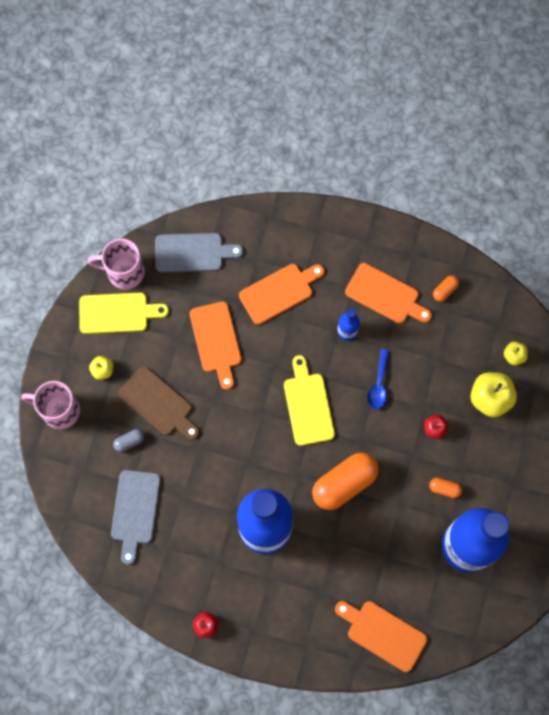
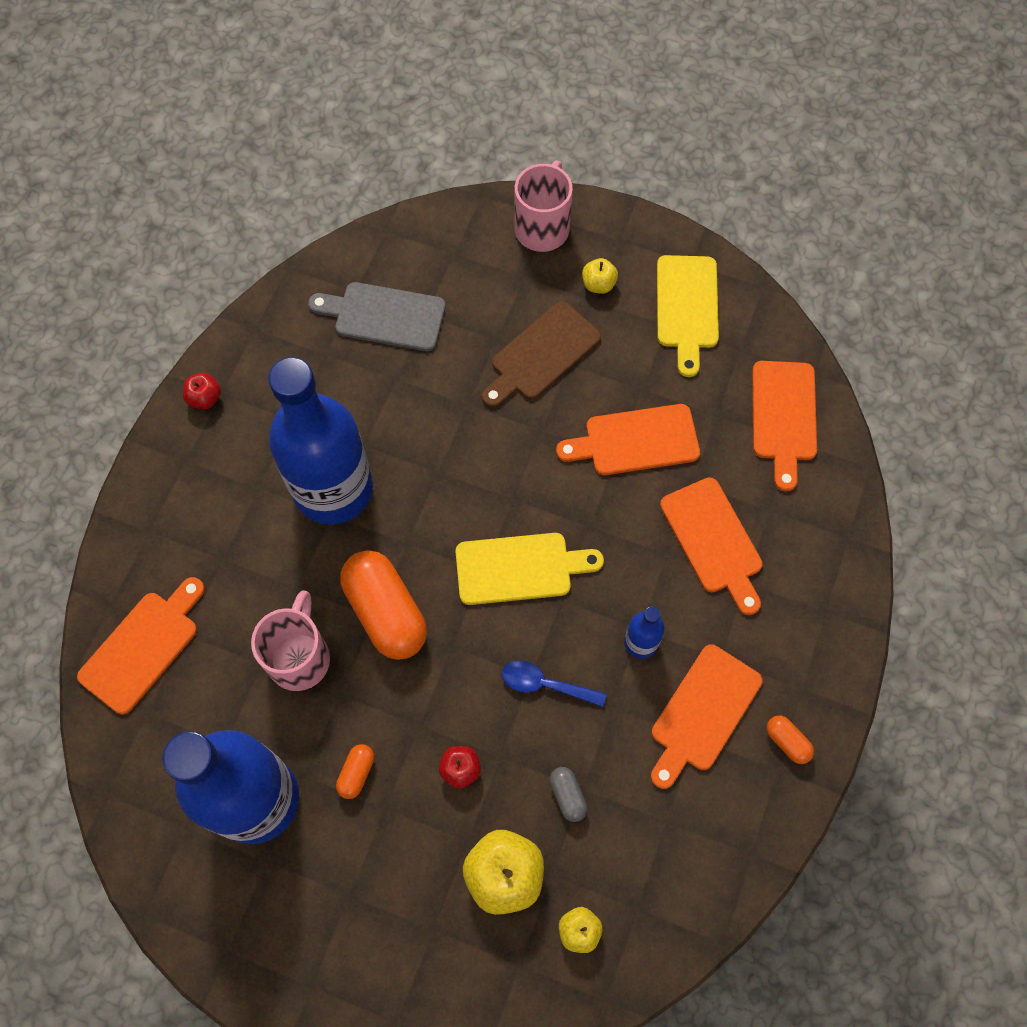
camera: 95 degrees right, 5 degrees down
(124, 272) = (752, 319): pink mug -> pink mug (300, 657)
(129, 442) = (487, 314): grey capsule -> grey capsule (567, 795)
(192, 253) = (783, 416): grey cutting board -> orange cutting board
(444, 290) = (708, 818): orange capsule -> orange capsule (787, 741)

